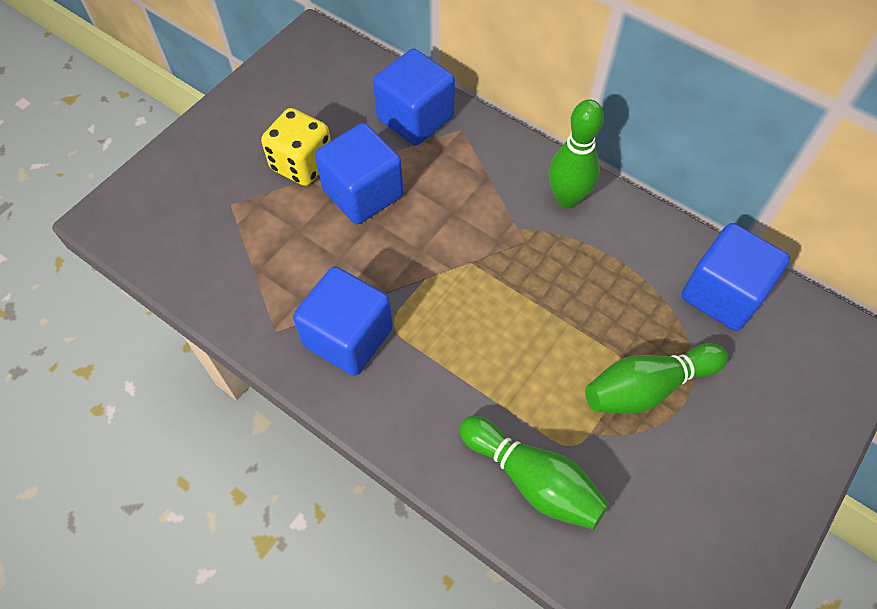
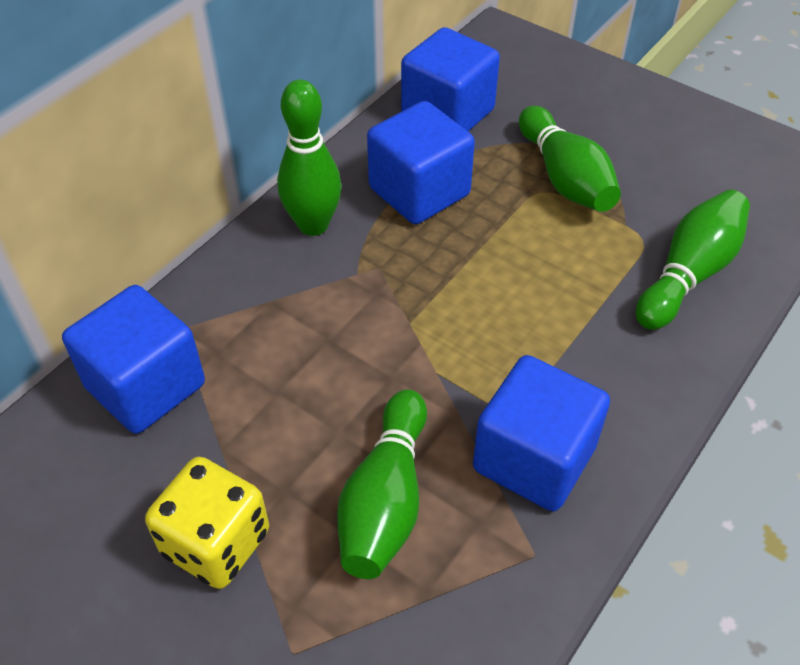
camera: 90 degrees left, 10 degrees down
(323, 248) = (385, 500): none -> green bowling pin
(363, 193) = (285, 451): blue cube -> blue cube (419, 191)

